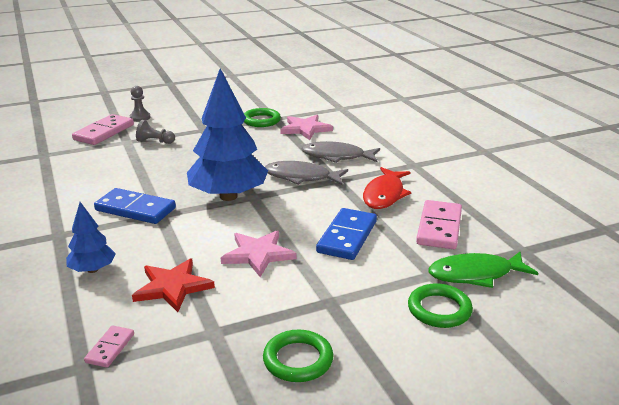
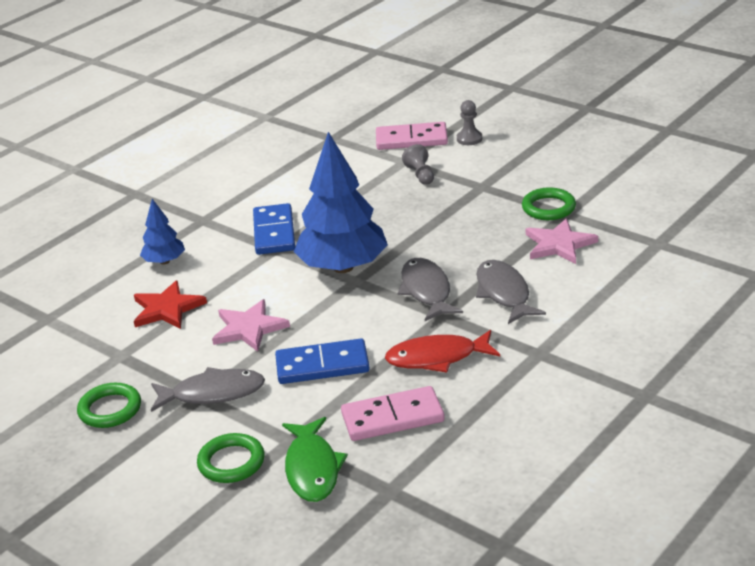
camera: 65 degrees right, 5 degrees up
(110, 348) = (73, 319): pink domino -> none
(332, 295) = (212, 393): none -> grey fish
(475, 274) = (312, 468): green fish -> green fish turned 150 degrees counterclockwise

